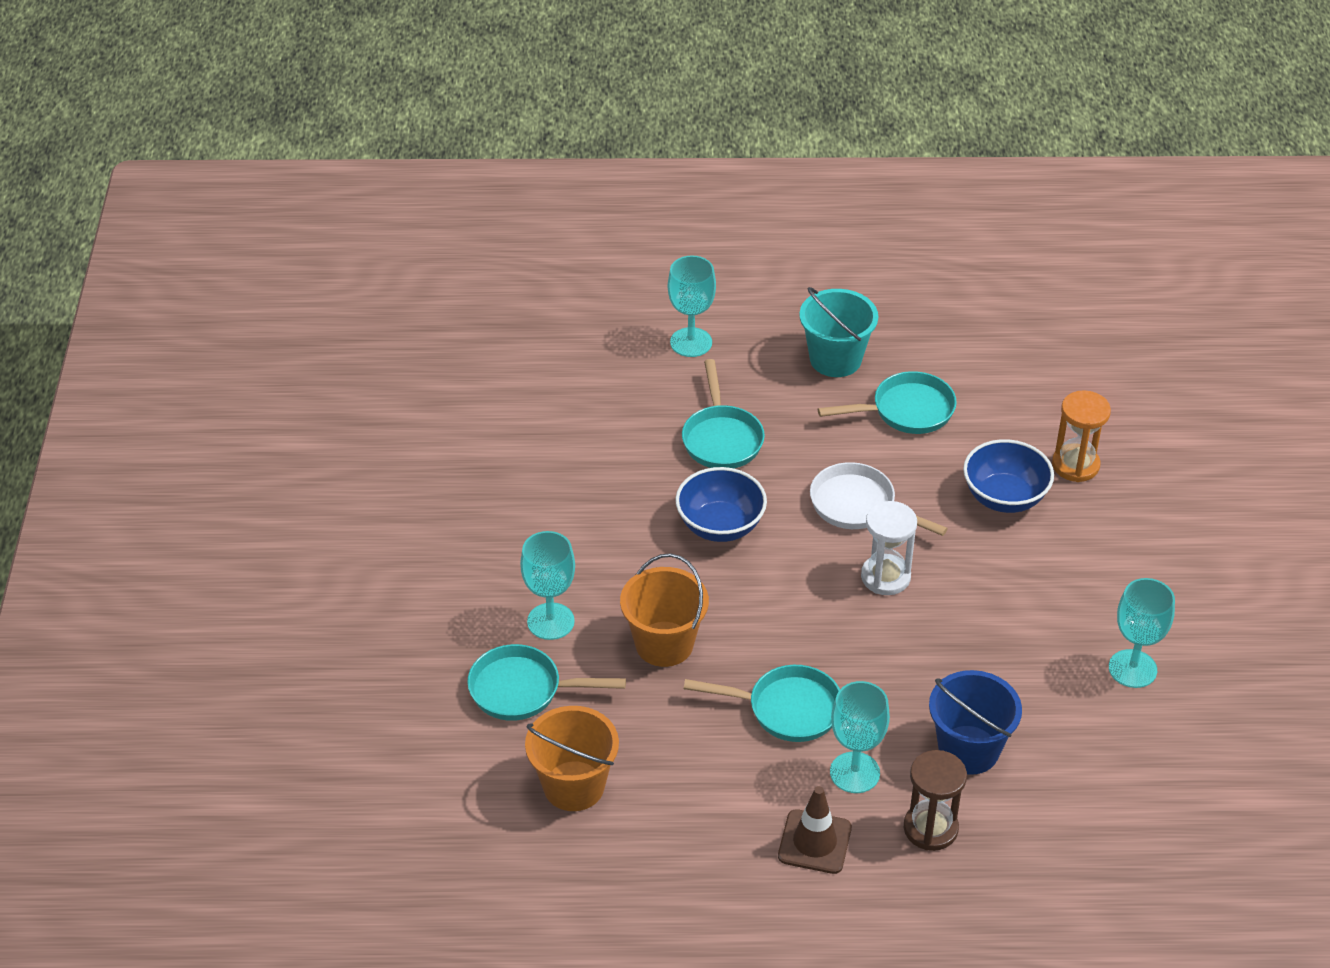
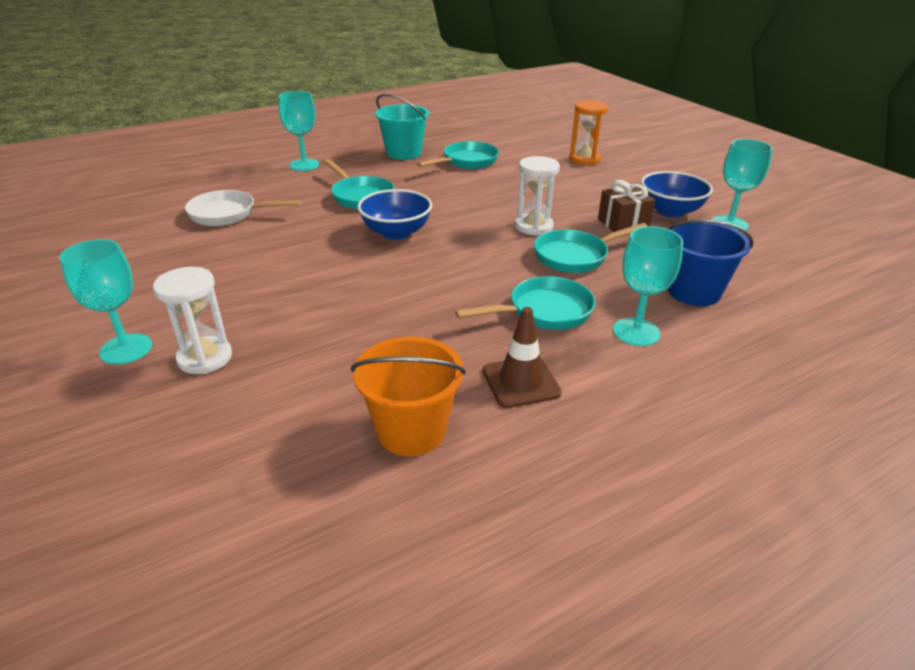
camera: 30 degrees left, 10 degrees down
(448, 635) = (205, 358): none -> white hourglass
(523, 690) = (306, 374): turquoise pan -> turquoise pan (575, 256)
(550, 621) = (300, 320): turquoise goblet -> turquoise goblet (126, 349)
(664, 644) = (410, 304): orange bucket -> none
(814, 842) = (661, 389): brown traffic cone -> brown traffic cone (521, 382)
(858, 506) = (481, 202): white pan -> white pan (228, 214)
(930, 828) = (730, 346): brown hourglass -> none
(998, 615) = (623, 224): none -> brown gift
(1004, 497) = (562, 178): blue bowl -> blue bowl (670, 211)

